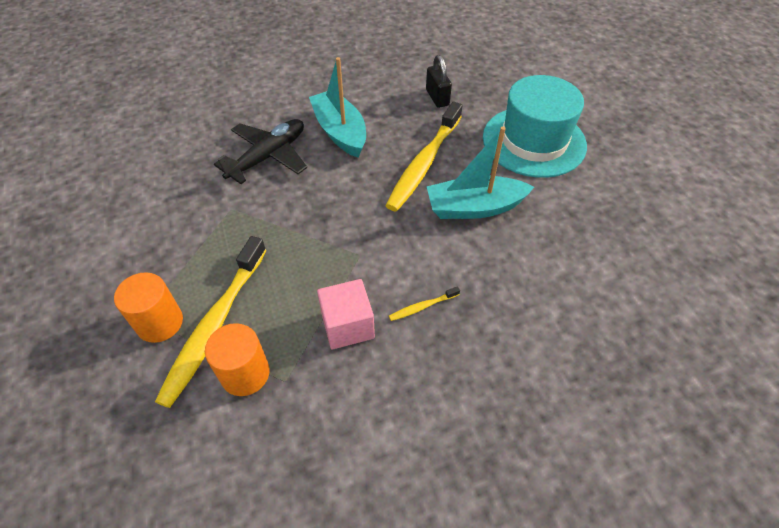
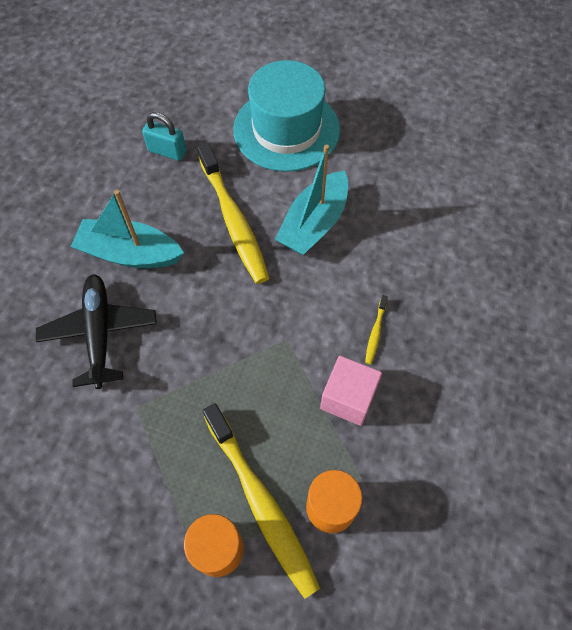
camera: 50 degrees left, 10 degrees up
(437, 97) = (167, 151): black padlock -> turquoise padlock

